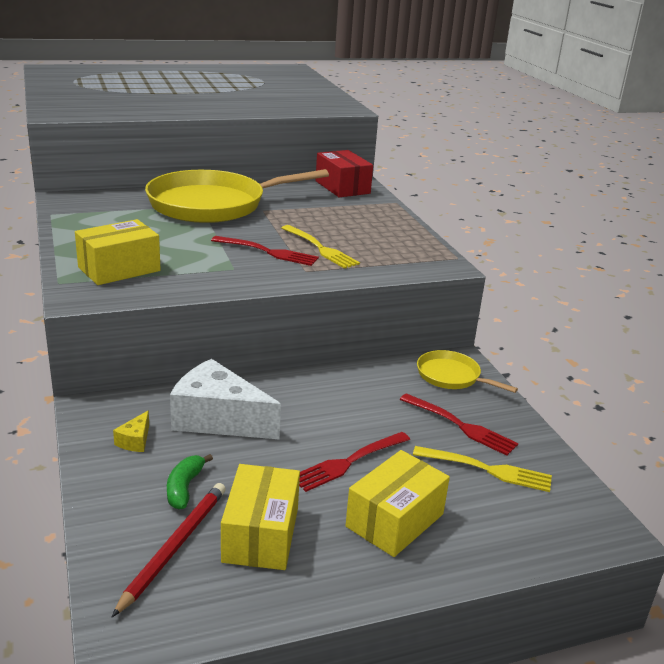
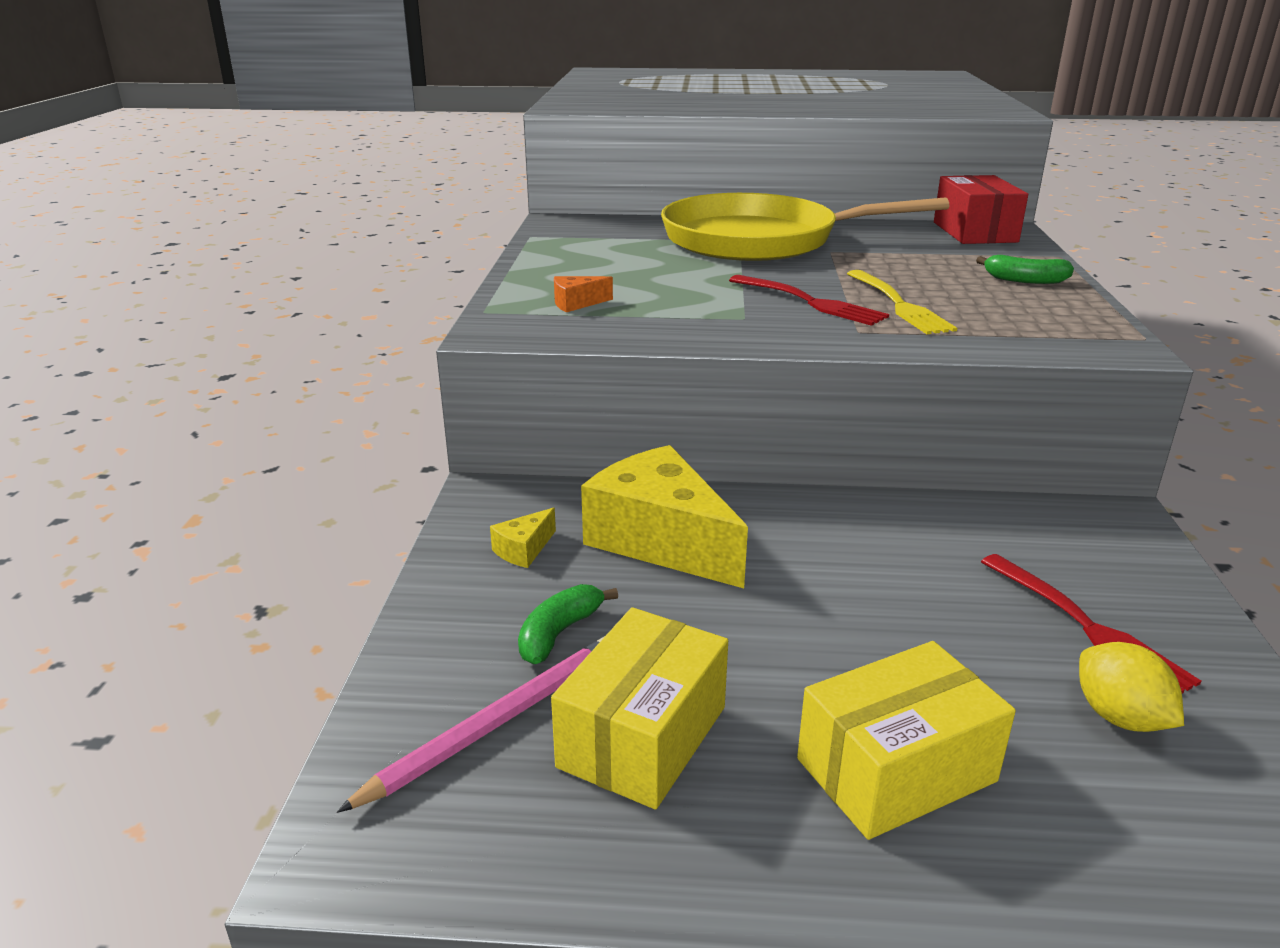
camera: 25 degrees right, 0 degrees up
(119, 269) = (576, 303): yellow box -> orange cheese
(174, 547) = (496, 722): red pencil -> pink pencil
(218, 419) = (661, 541): white cheese -> yellow cheese
(348, 462) = (848, 648): red fork -> none
(383, 222) = (1025, 280): none -> green banana
(451, 376) = (1094, 540): yellow pan -> none
(487, 469) = (1119, 717): yellow fork -> yellow lemon

